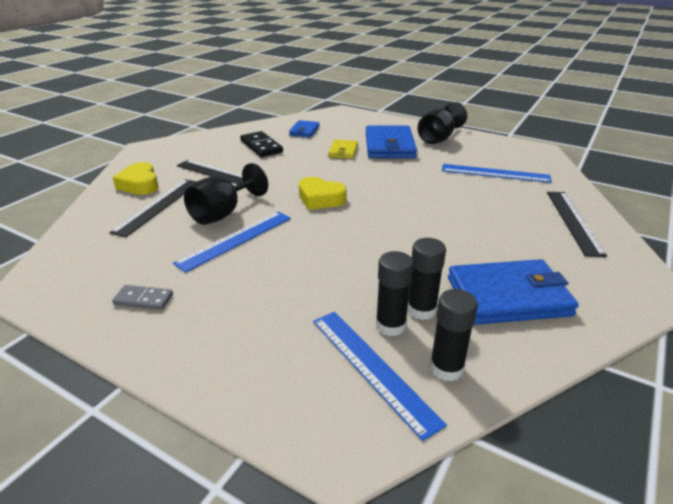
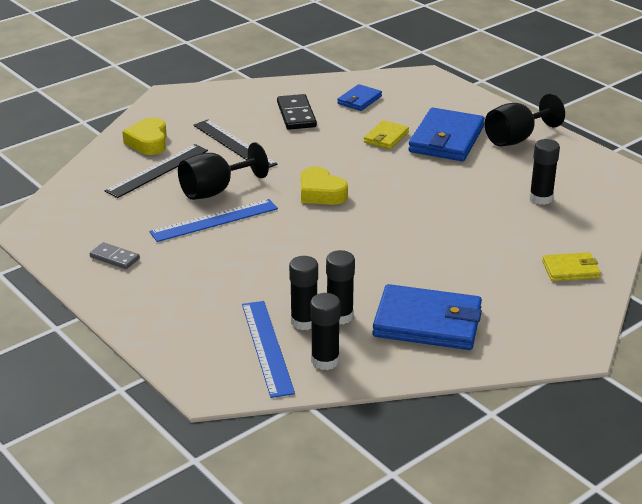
camera: 20 degrees right, 0 degrees up
(495, 173) = (541, 198): blue ruler -> black glue stick
(573, 221) = (570, 269): black ruler -> yellow wallet

